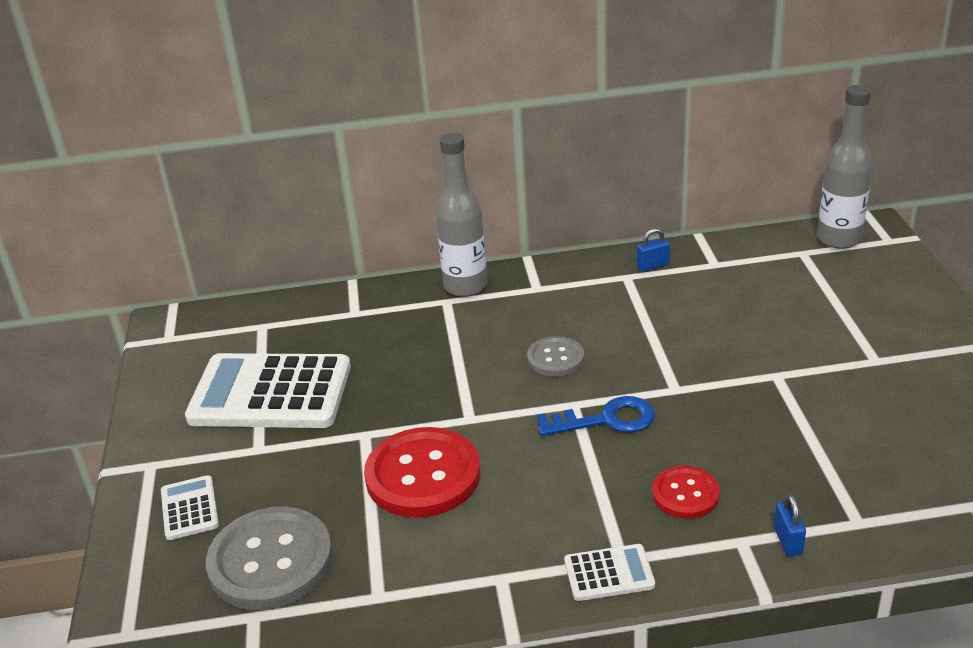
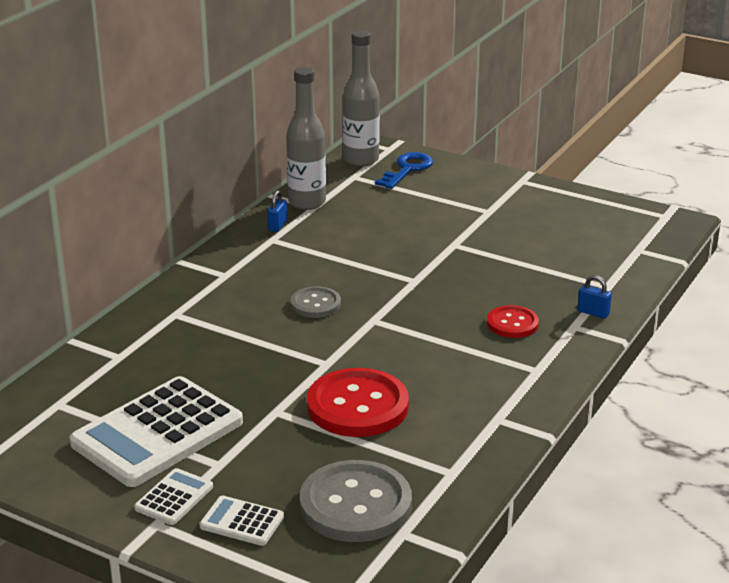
camera: 55 degrees left, 5 degrees down
(465, 286) = (171, 299): grey bottle -> grey bottle (307, 202)
(606, 420) = (407, 316): blue key -> blue key (407, 169)
(609, 573) = (543, 380): white calculator -> white calculator (174, 498)

